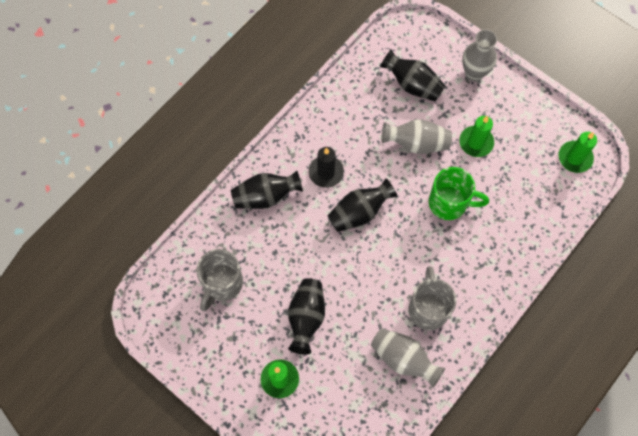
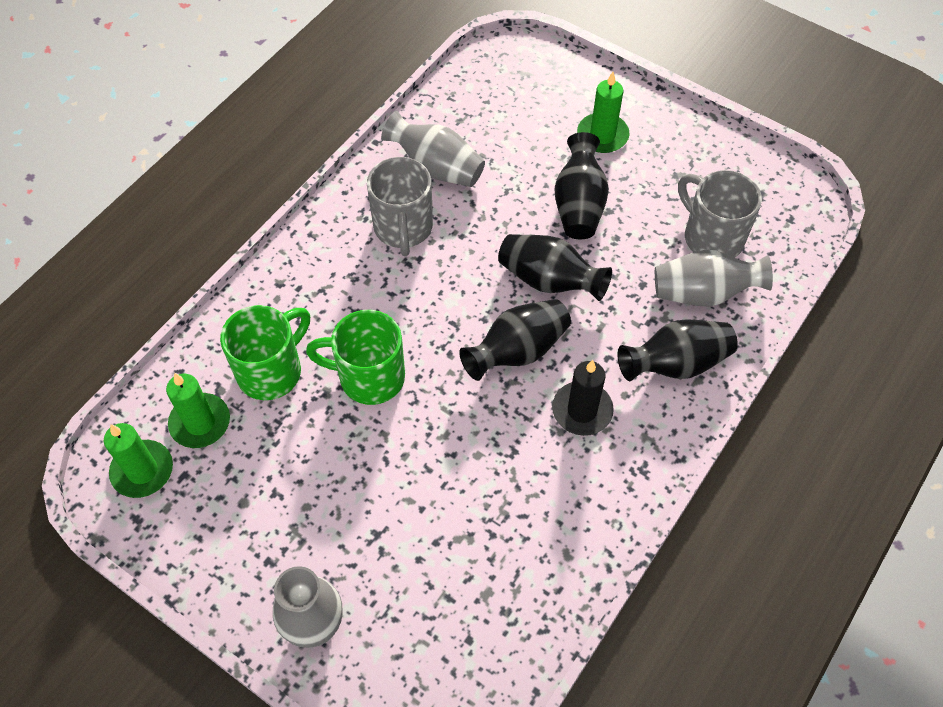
camera: 175 degrees right, 10 degrees down
(222, 284) = (711, 237): grey mug -> grey mug turned 60 degrees counterclockwise
(412, 85) = (438, 591): black vase -> black vase (549, 281)
(416, 143) = (427, 474): grey vase -> grey vase (703, 293)
(476, 142) = (319, 484): green candle -> green candle (200, 422)
(508, 212) = (272, 371): none -> green mug

